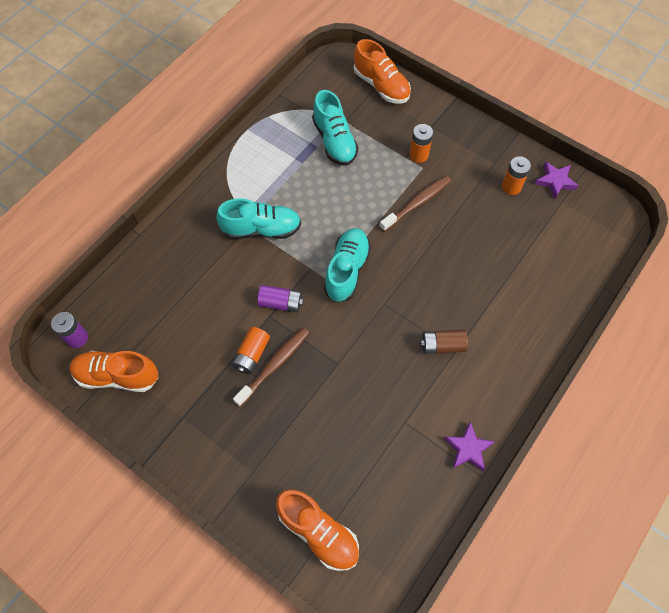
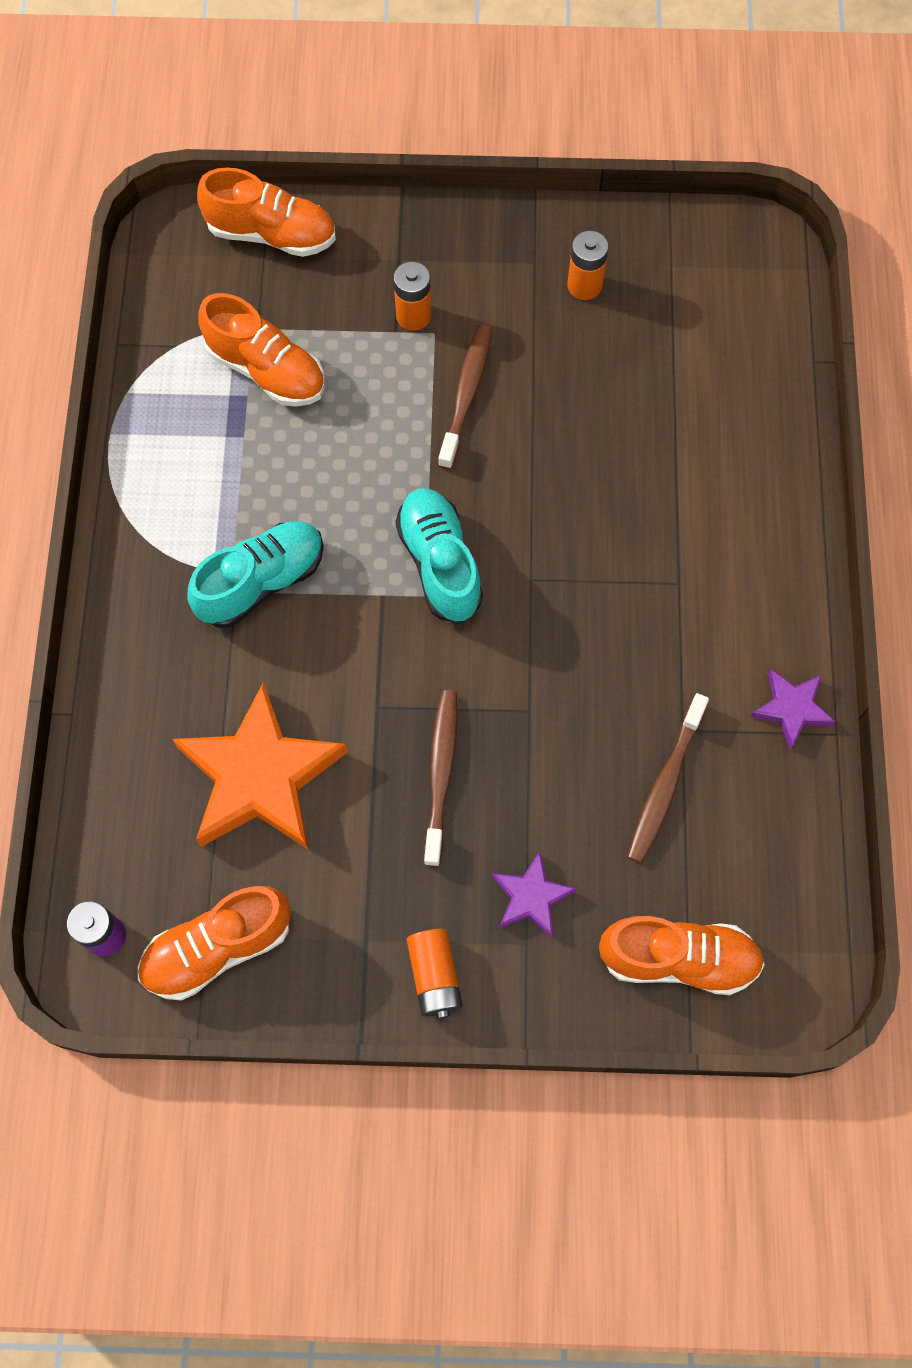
camera: 35 degrees left, 5 degrees up
(194, 313) = (260, 776): none -> orange star
(251, 354) = (395, 780): orange battery -> orange battery (434, 976)
(281, 303) = (379, 676): purple battery -> none
(334, 141) = (266, 370): turquoise shoe -> orange shoe
(376, 442) = (665, 785): none -> brown toothbrush
(442, 345) = (656, 587): brown battery -> none
(555, 181) = (640, 239): purple star -> purple star (531, 897)

